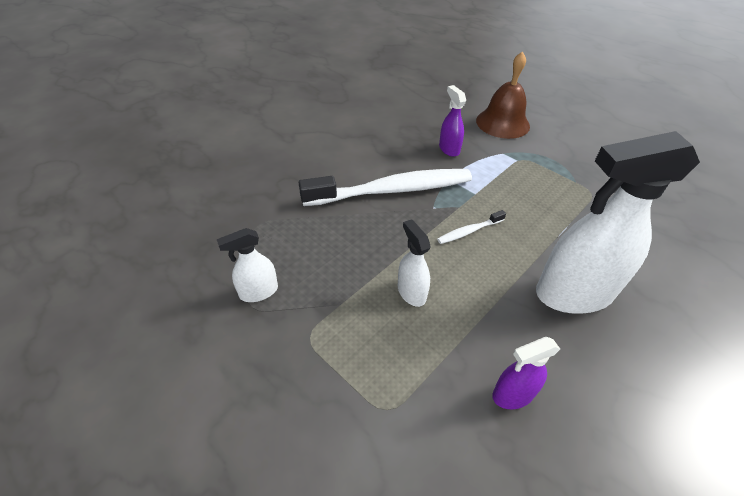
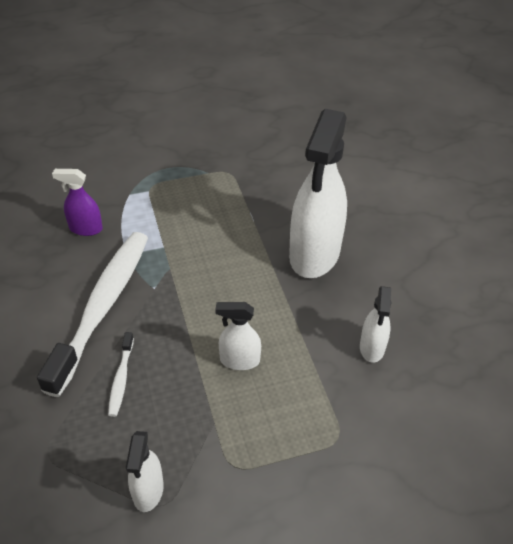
camera: 60 degrees left, 0 degrees up
(469, 231) = (204, 279): white toothbrush -> white toothbrush (121, 379)
(502, 123) = (88, 167): brown bell -> none
(512, 394) = (372, 348): purple spray bottle -> white spray bottle

